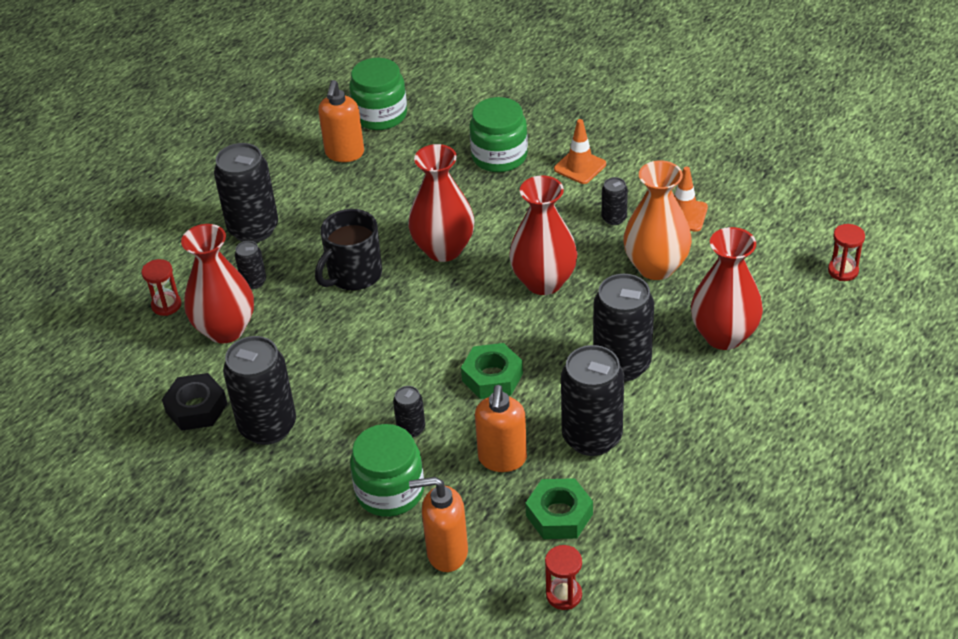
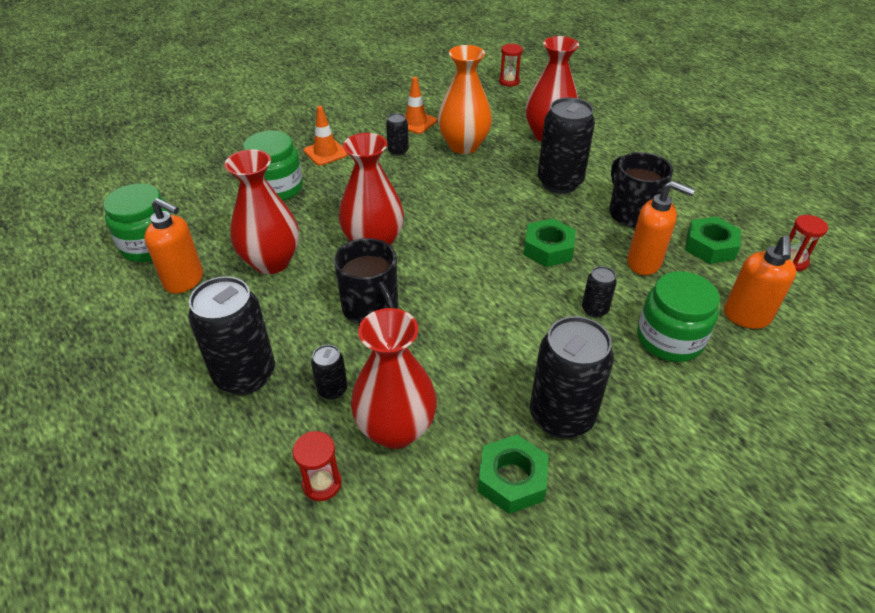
camera: 75 degrees left, 0 degrees up
(196, 408) = (511, 479): black nut -> green nut
(544, 282) = (449, 198): red vase -> red vase (271, 262)
(592, 437) = (631, 213): black can -> black mug

